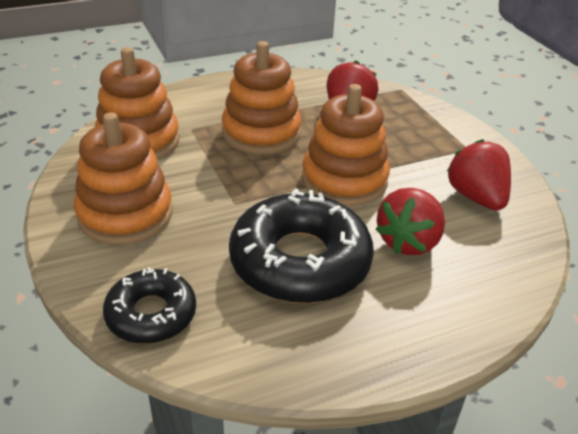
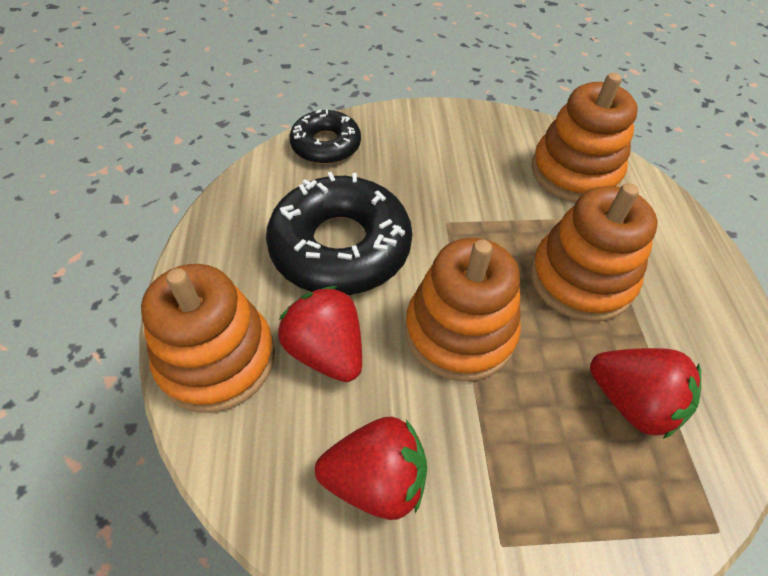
camera: 110 degrees right, 15 degrees up
(125, 214) = (453, 148): orange stacking toy -> orange stacking toy (217, 359)

